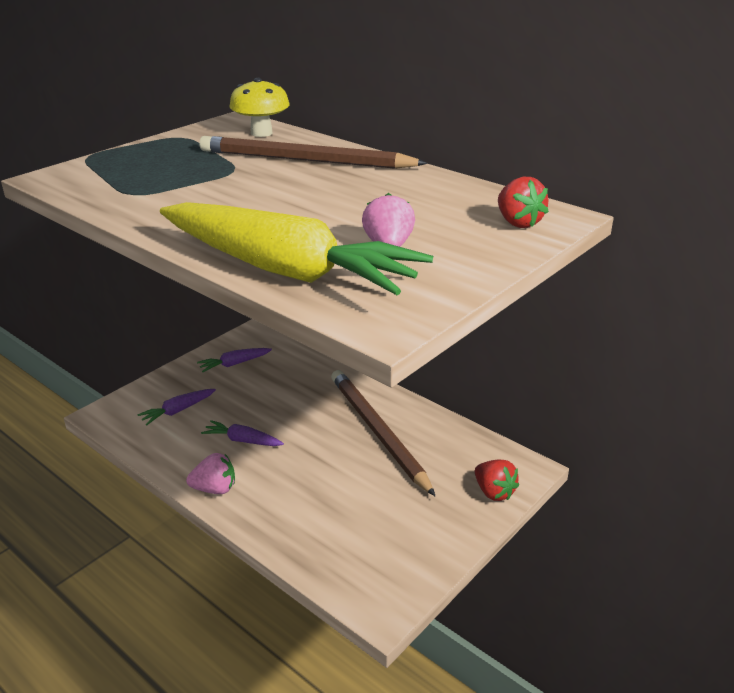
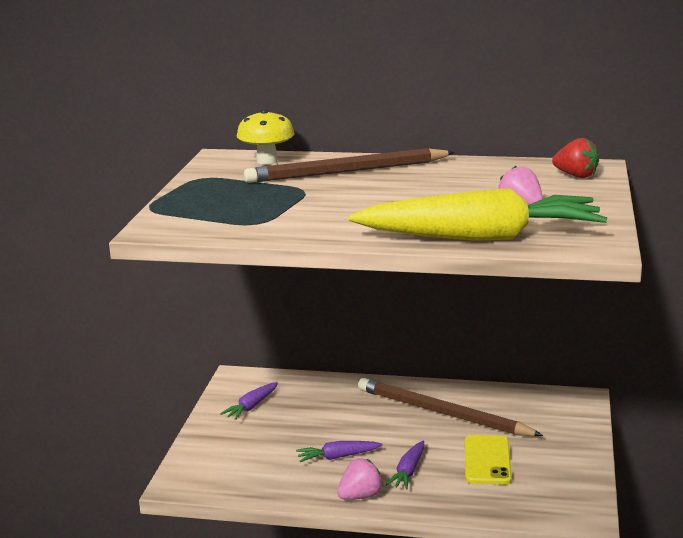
camera: 30 degrees left, 10 degrees down
(177, 411) = (248, 457): purple carrot -> purple carrot (408, 471)
(361, 500) = (487, 460): none -> yellow phone
(494, 492) = (576, 420): red strawberry -> none

